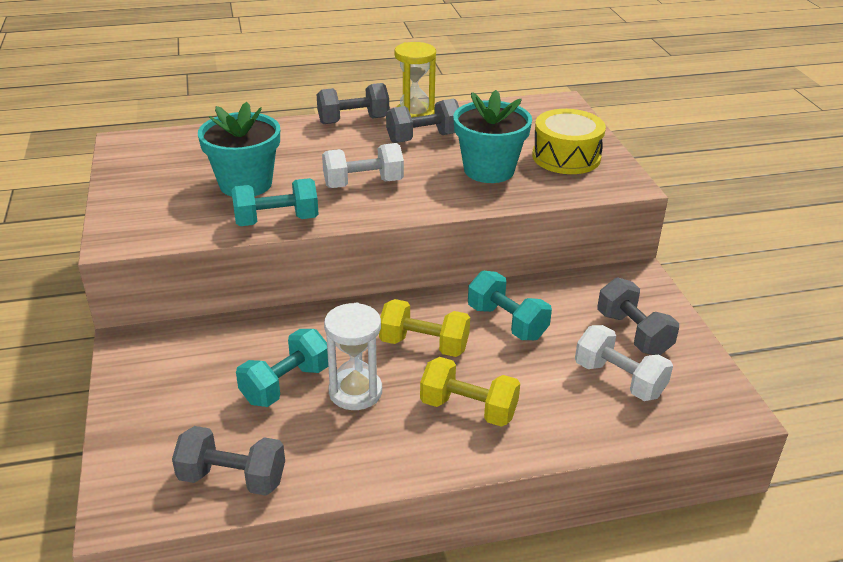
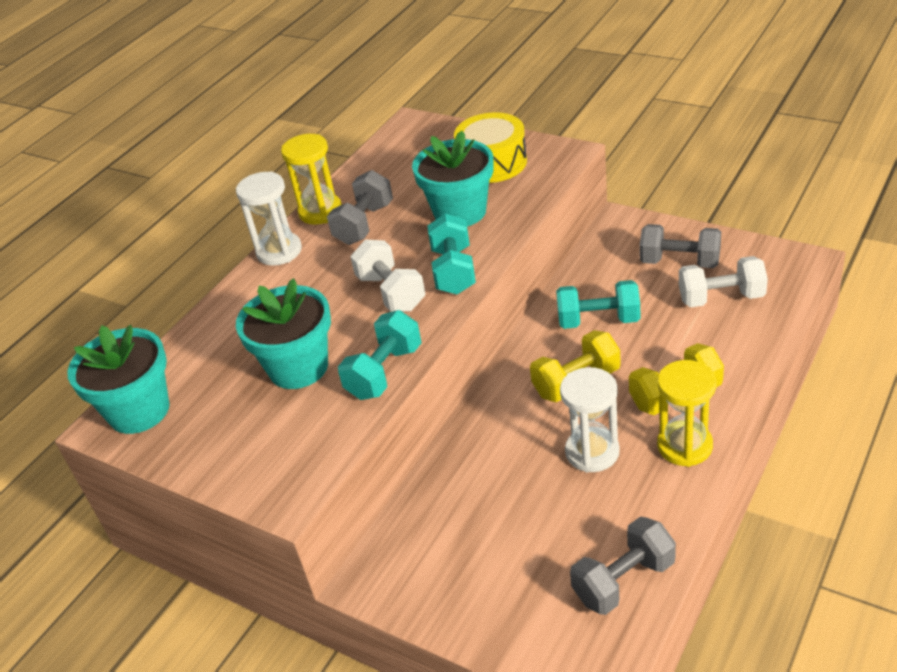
camera: 40 degrees left, 5 degrees up
(147, 147) = (139, 411): none -> turquoise flower pot
(286, 384) = (539, 492): turquoise dumbbell -> turquoise dumbbell (453, 271)
(353, 120) = (279, 251): grey dumbbell -> white hourglass
(363, 183) = (391, 292): white dumbbell -> white dumbbell turned 60 degrees counterclockwise
(415, 443) = (684, 446): none -> yellow hourglass

